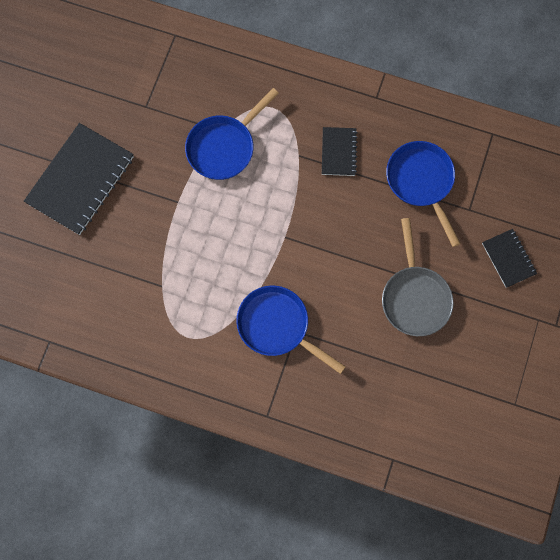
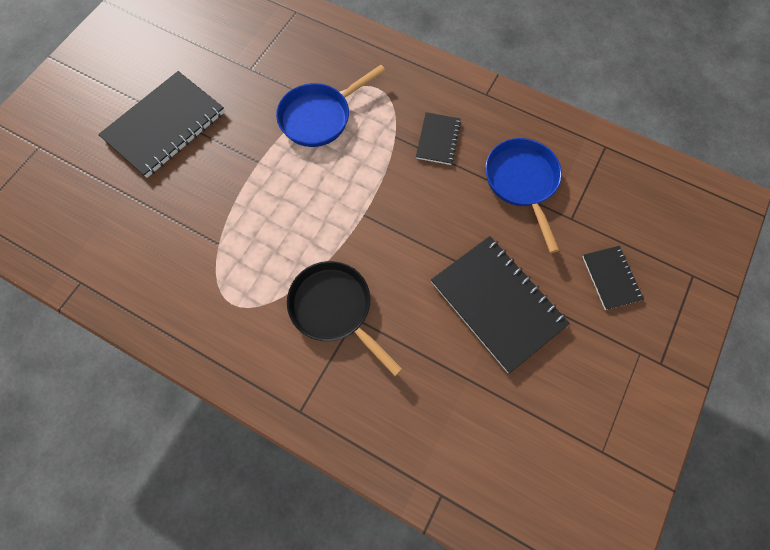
camera: 10 degrees right, 5 degrees down
(277, 326) = (334, 309): blue pan -> black pan
(415, 297) = (497, 303): grey pan -> black notebook

